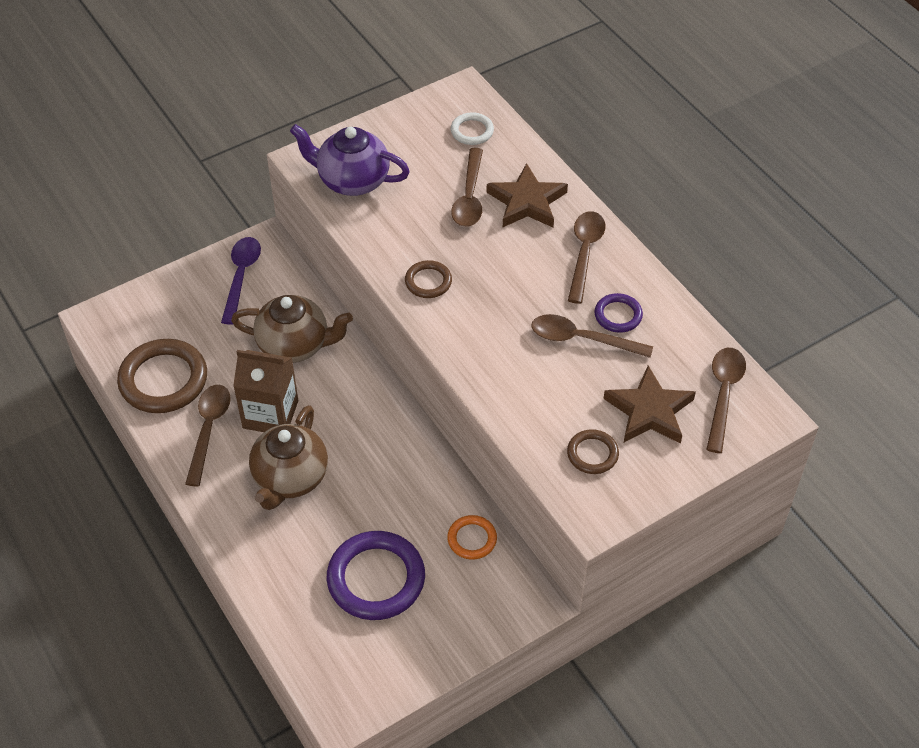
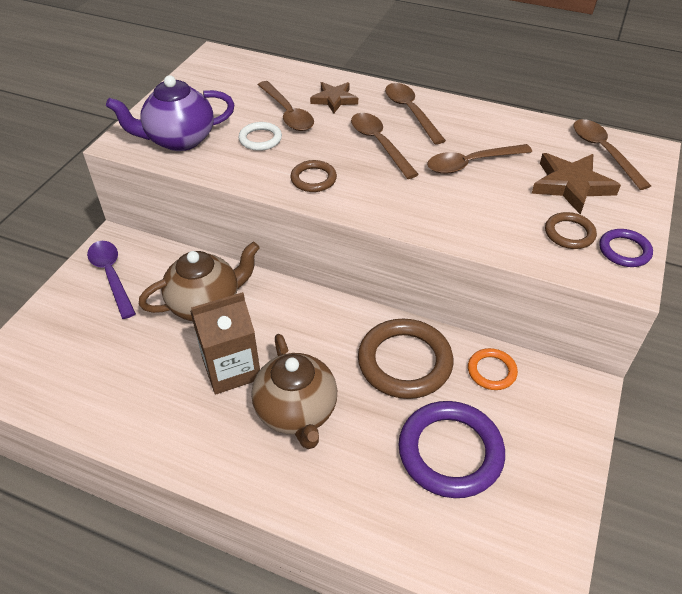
camera: 35 degrees left, 5 degrees down
(163, 380) = (101, 395): brown ring -> brown ring (404, 362)
(209, 430) = (183, 414): brown spoon -> brown spoon (379, 144)
(472, 131) = (247, 75): white ring -> white ring (260, 139)
(527, 202) = (334, 99): brown star -> brown star, size x0.66
(618, 315) = (477, 138): purple ring -> purple ring (624, 250)

